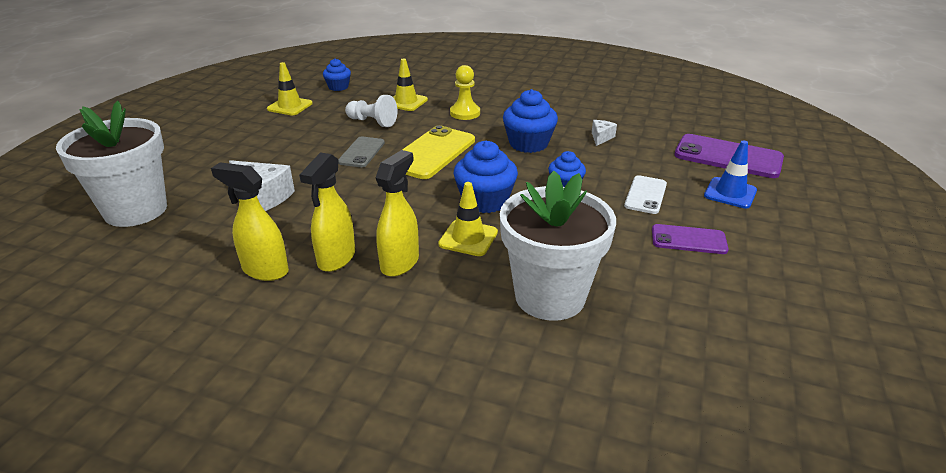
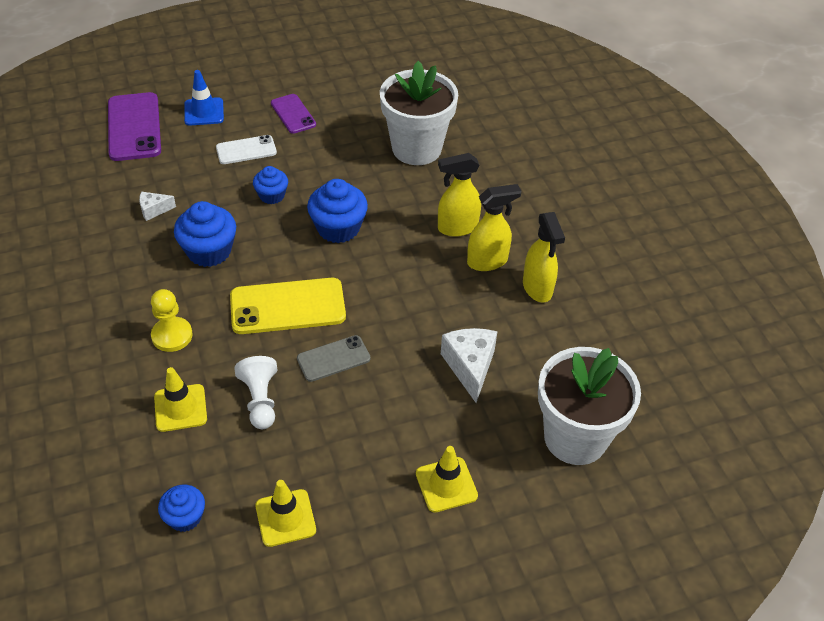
camera: 130 degrees left, 15 degrees up
(468, 238) = (396, 211): yellow traffic cone -> yellow traffic cone (446, 485)

